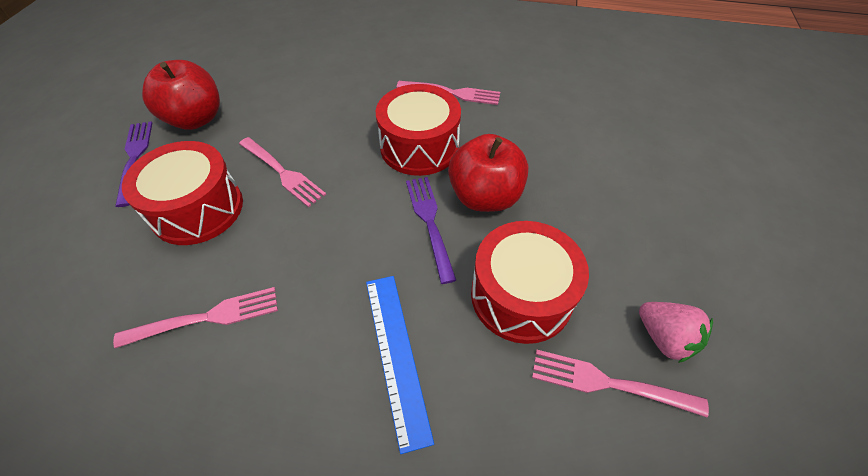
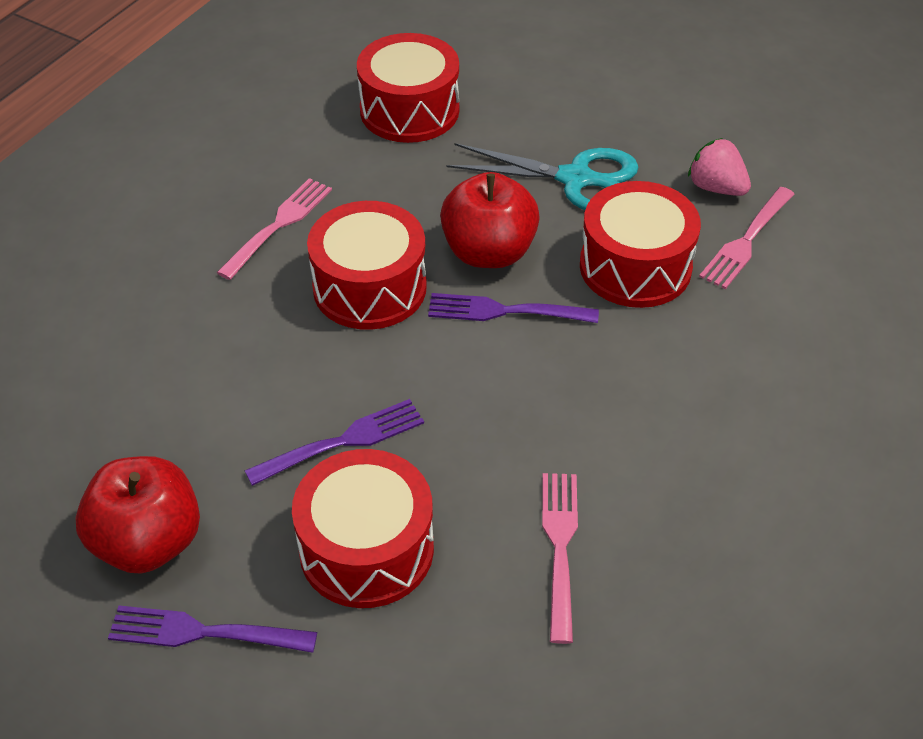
camera: 70 degrees left, 5 degrees down
(282, 172) = (341, 442): pink fork -> purple fork
(396, 355) = (668, 382): blue ruler -> none
(599, 228) = (576, 179): none -> turquoise scissors
(600, 117) = (409, 110): none -> red drum
(664, 338) = (716, 188): pink strawberry -> pink strawberry turned 120 degrees counterclockwise

